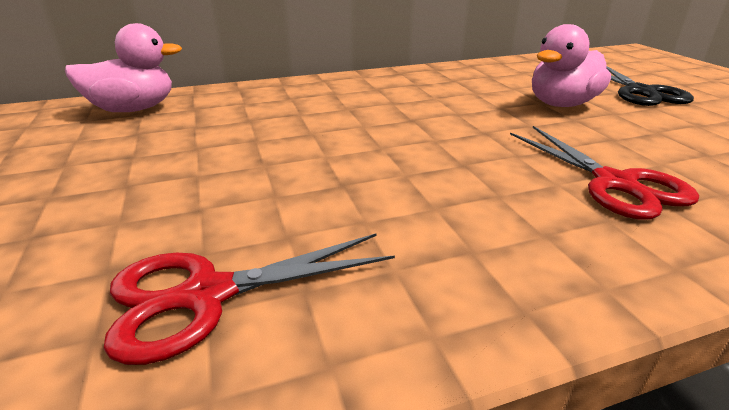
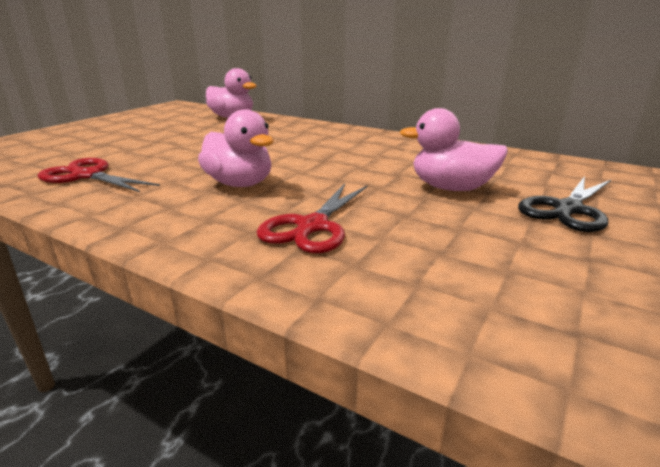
camera: 50 degrees right, 5 degrees down
(435, 181) = (239, 184): none -> pink duck

